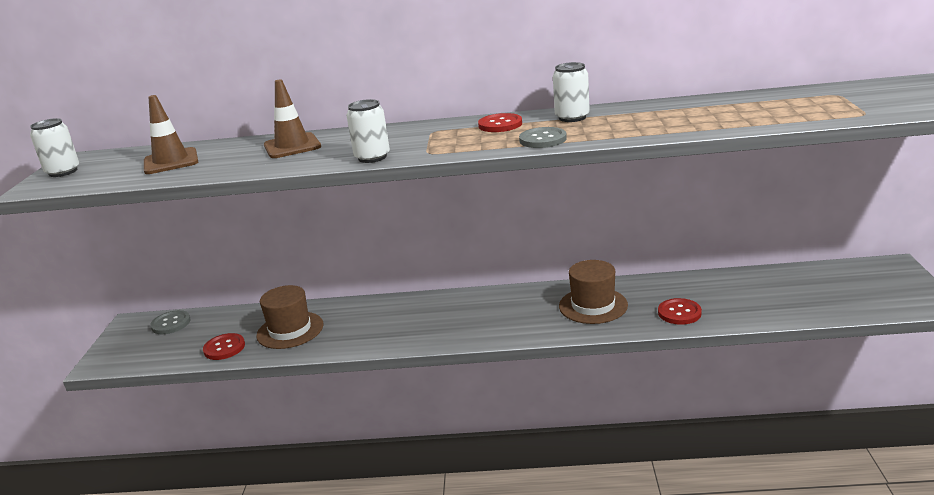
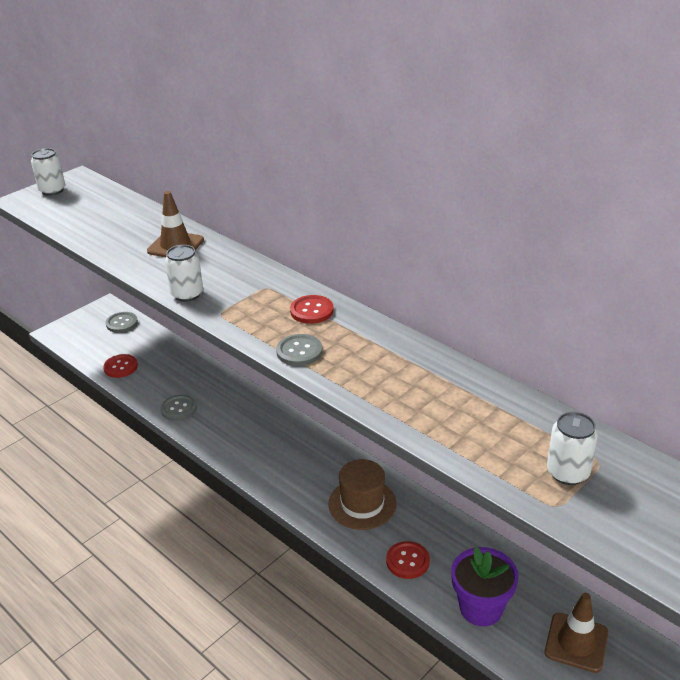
camera: 40 degrees right, 10 degrees up
(171, 161) = (104, 217): brown traffic cone -> brown traffic cone (576, 642)
(290, 330) = (168, 378): brown hat -> none
(337, 341) = (179, 409): none -> grey button
(572, 117) = (365, 337): white can -> white can (568, 472)
(765, 305) = (481, 608): none -> purple flower pot

